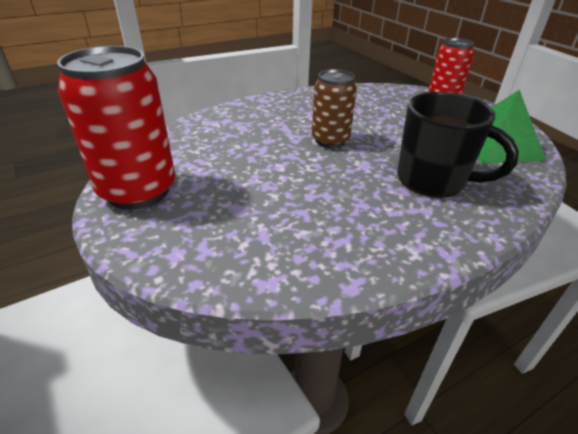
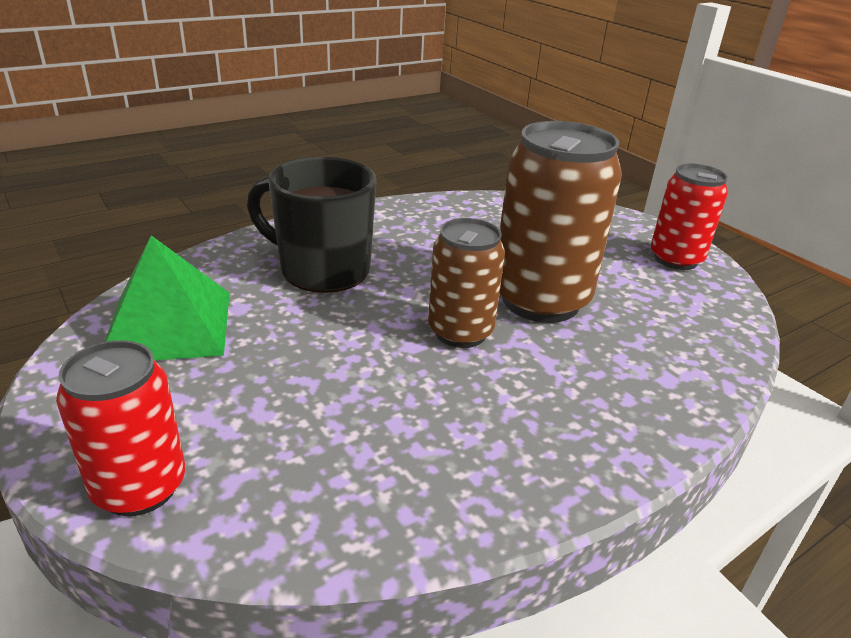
camera: 175 degrees right, 5 degrees down
(138, 191) = (675, 259): red can -> red can, size x0.62
(274, 157) = (540, 300): none -> brown can

